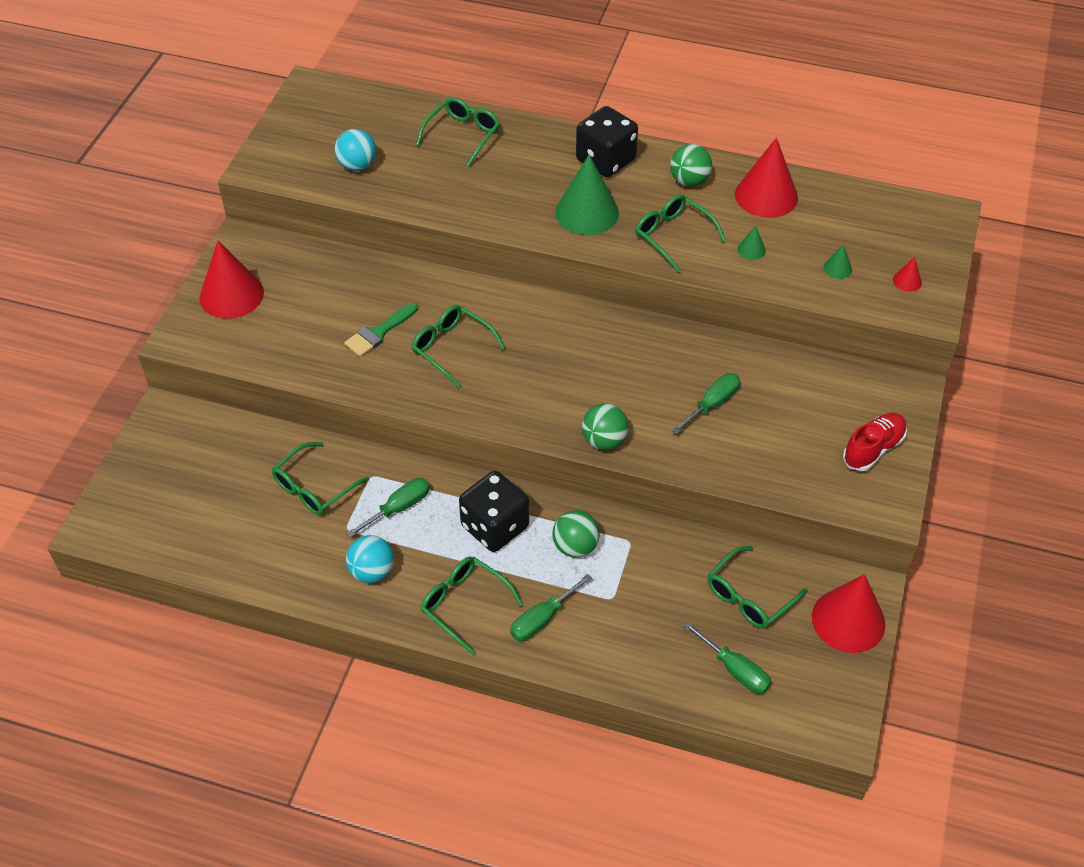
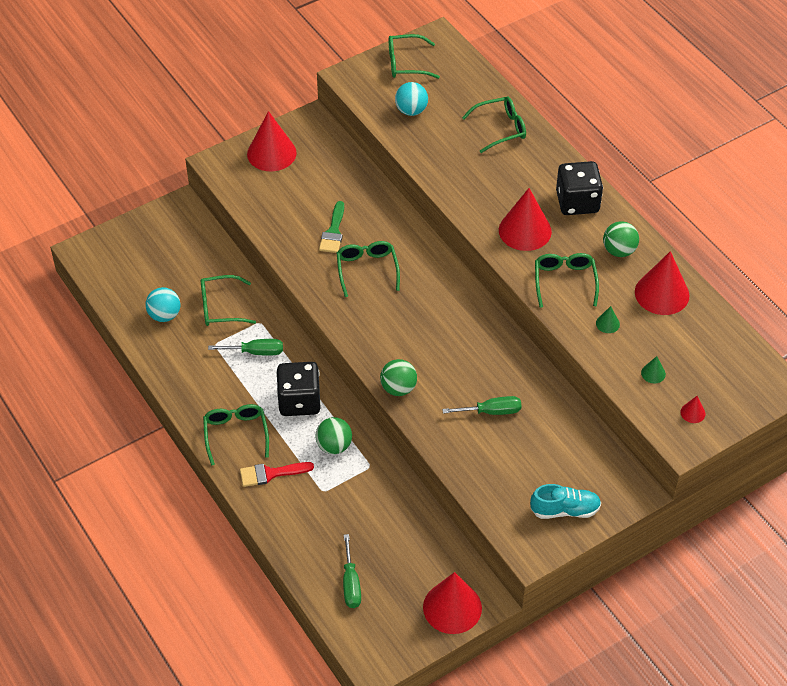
camera: 40 degrees right, 0 degrees up
(372, 571) = (204, 379): turquoise ball -> turquoise ball (164, 315)
(378, 332) = (333, 232): green brush -> green brush turned 75 degrees counterclockwise
(542, 619) = (271, 474): green screwdriver -> red brush
(587, 212) = (525, 230): green cone -> red cone
(749, 596) = (406, 549): green glasses -> green glasses (406, 63)
(873, 449) = (565, 510): red shoe -> turquoise shoe

